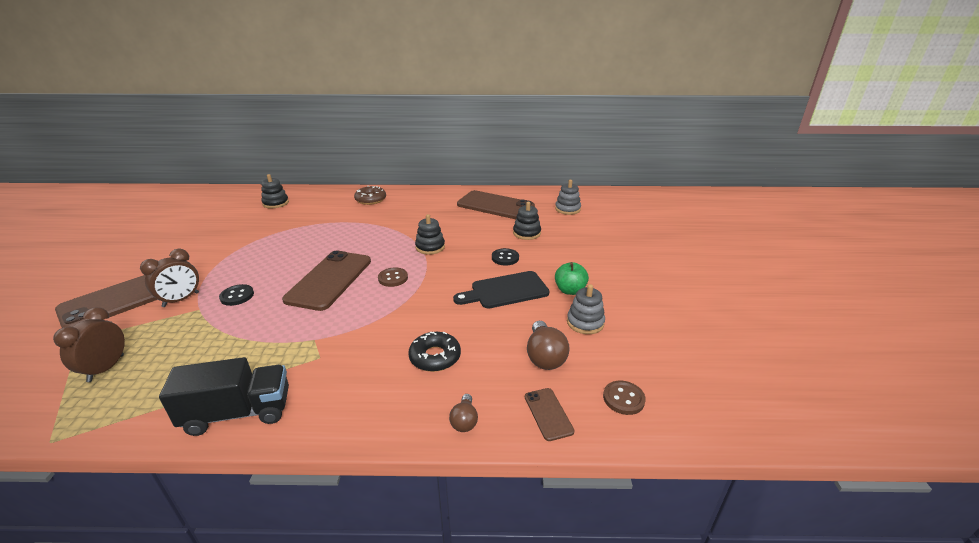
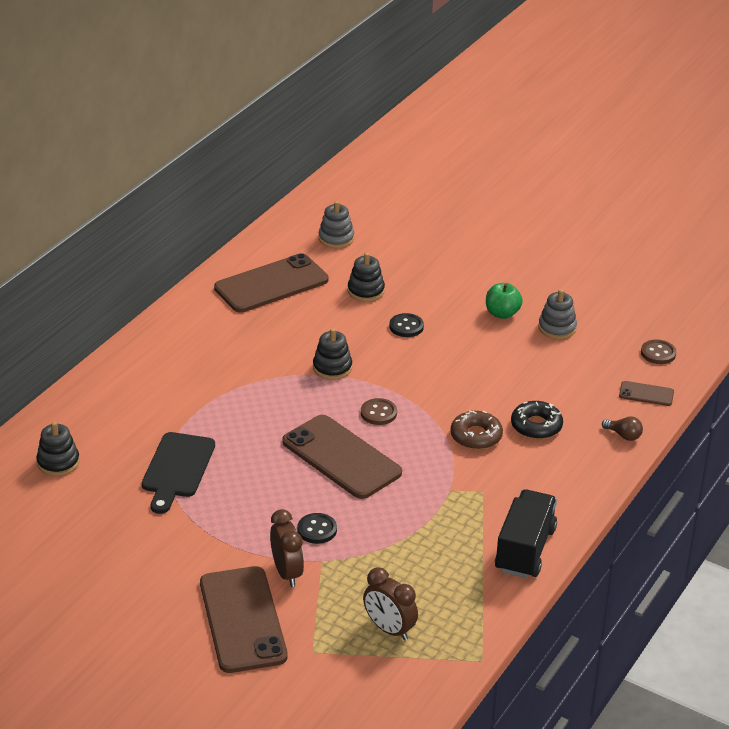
camera: 60 degrees left, 5 degrees up
(370, 199) = (140, 375): brown donut -> brown donut (476, 436)
(505, 291) = (469, 350): black cutting board -> black cutting board (177, 469)
(544, 356) = (583, 368): brown light bulb -> none

